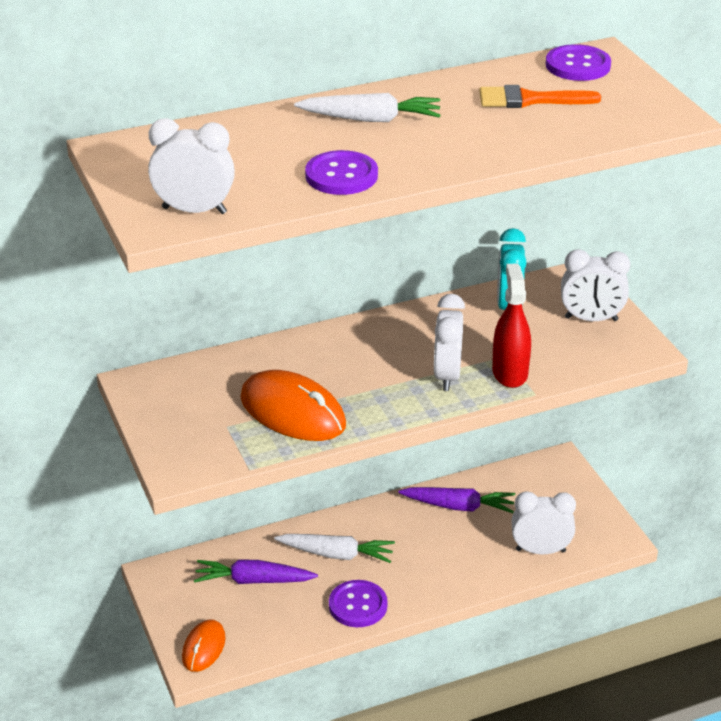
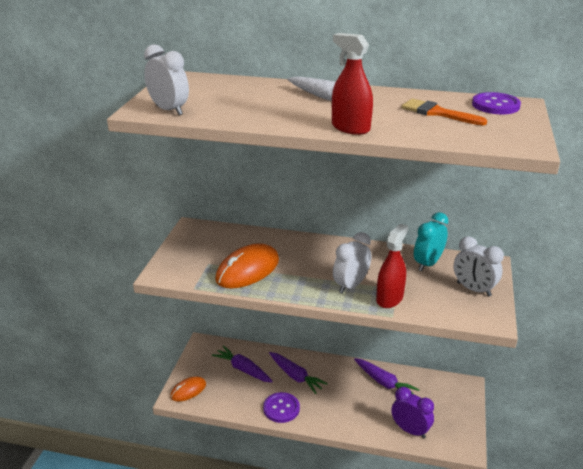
camera: 35 degrees right, 5 degrees down
(292, 412) = (247, 270): orange mouse -> orange mouse turned 60 degrees clockwise
(336, 554) = (295, 376): white carrot -> purple carrot
(341, 175) = (268, 117): purple button -> none
(462, 158) = (350, 128): none -> red spray bottle
(540, 550) = (410, 430): white clock -> purple clock

